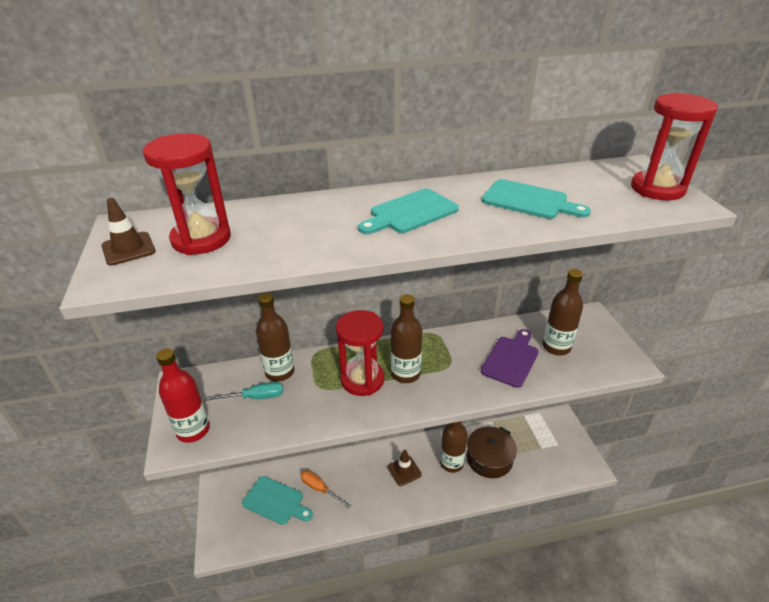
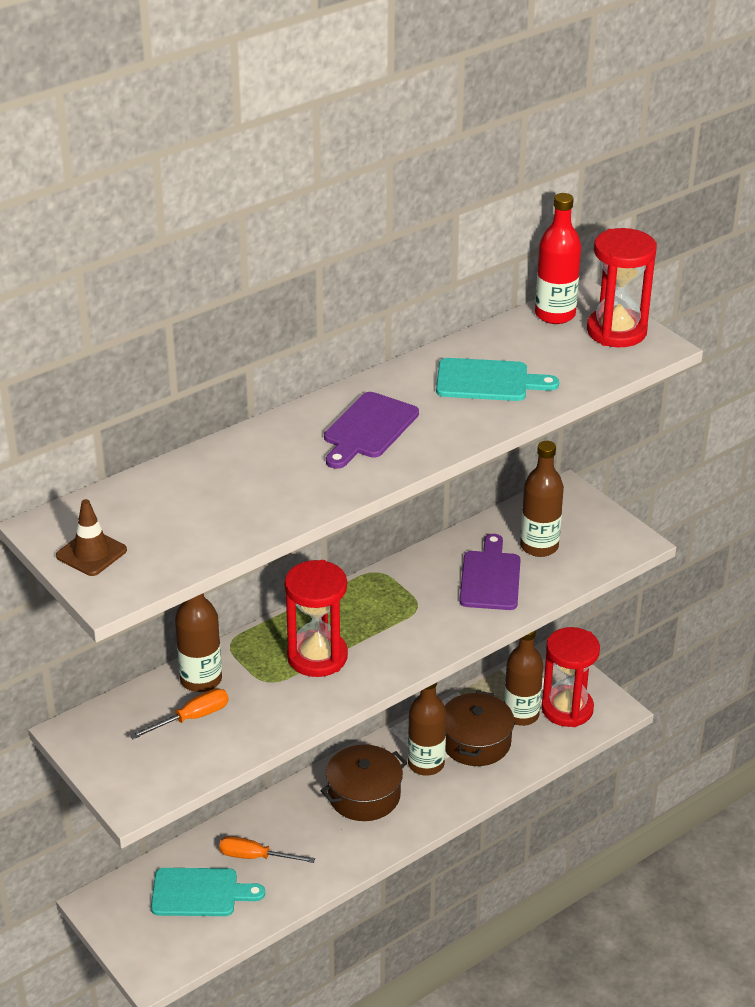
camera: 25 degrees left, 0 degrees up
(193, 430) = (142, 777): red bottle -> red bottle (555, 315)
(201, 239) = (162, 521): red hourglass -> red hourglass (567, 709)
(255, 397) = (192, 718): turquoise screwdriver -> orange screwdriver
(404, 471) = (364, 795): brown traffic cone -> brown pot
(405, 374) = (368, 633): brown bottle -> brown bottle (521, 715)
(410, 213) = (368, 429): turquoise cutting board -> purple cutting board

